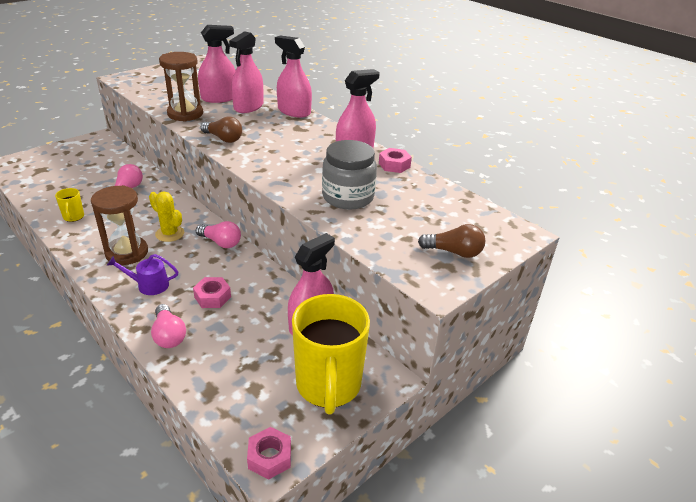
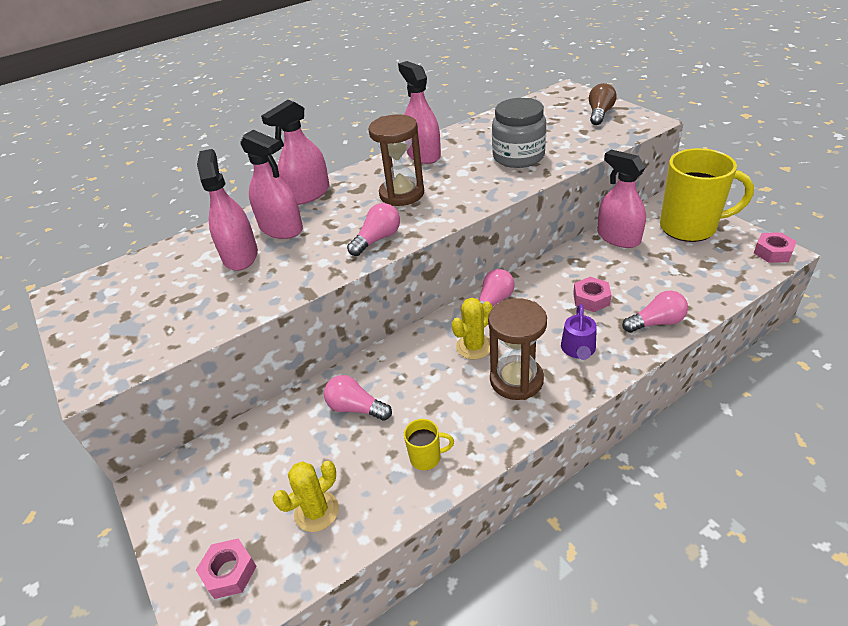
camera: 75 degrees left, 5 degrees up
(54, 184) = (316, 511): none -> yellow cactus
(185, 114) = (287, 280): brown hourglass -> brown hourglass (402, 194)
(223, 139) = (377, 239): brown light bulb -> pink light bulb
(394, 165) = (454, 135): pink nut -> pink nut (229, 572)

